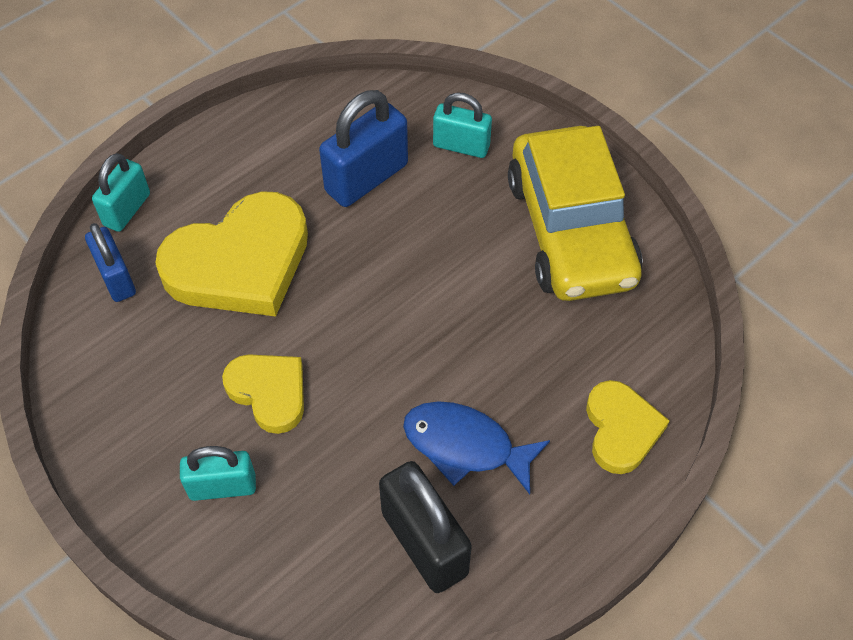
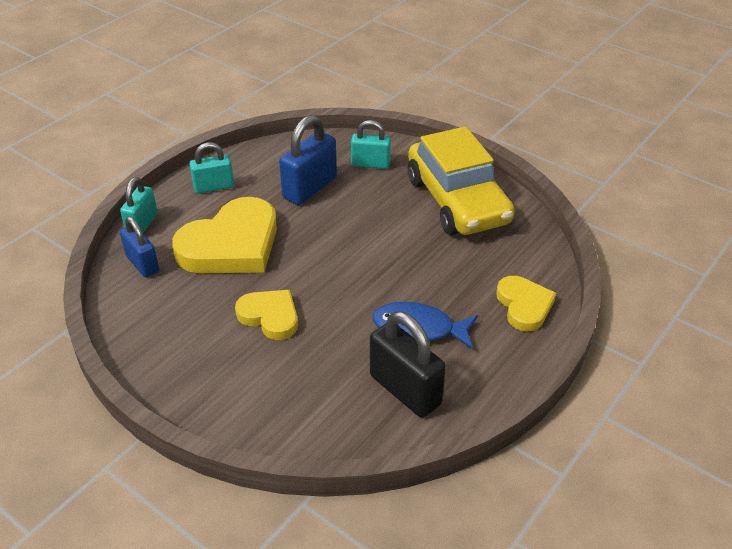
camera: 10 degrees left, 15 degrees down
(222, 486) = (248, 376): turquoise padlock -> turquoise padlock (214, 187)

